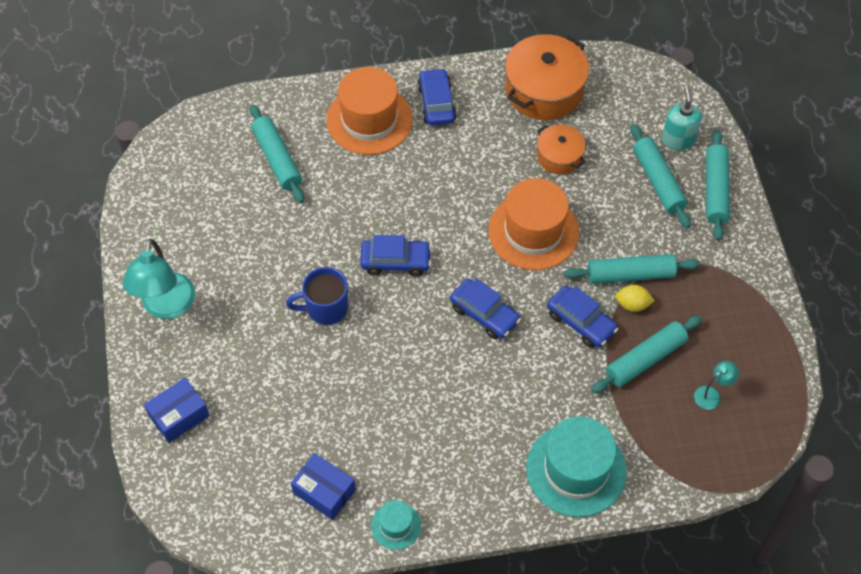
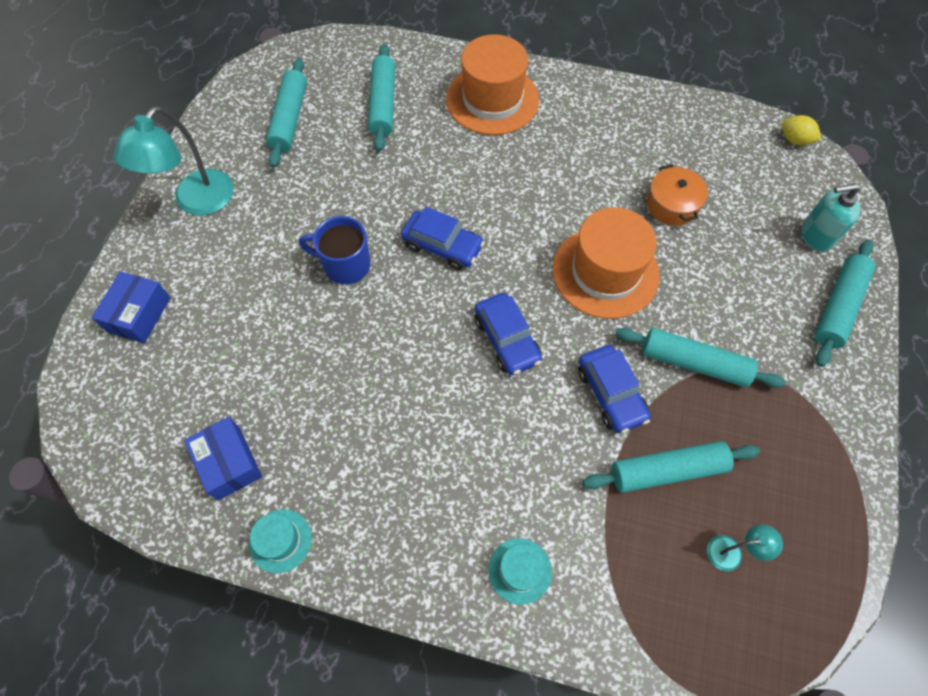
camera: 25 degrees right, 5 degrees up
(179, 416) = (139, 314): blue box -> blue box turned 60 degrees counterclockwise
(436, 103) = (568, 107): blue car -> none
(544, 90) = (687, 133): orange pot -> none
(576, 469) = (520, 571): turquoise hat -> turquoise hat, size x0.49
(632, 304) = (681, 399): yellow lemon -> yellow lemon (794, 140)
(658, 181) = (772, 272): turquoise rolling pin -> turquoise rolling pin (289, 119)
(678, 139) = (816, 236): turquoise soap dispenser -> turquoise soap dispenser turned 120 degrees counterclockwise

